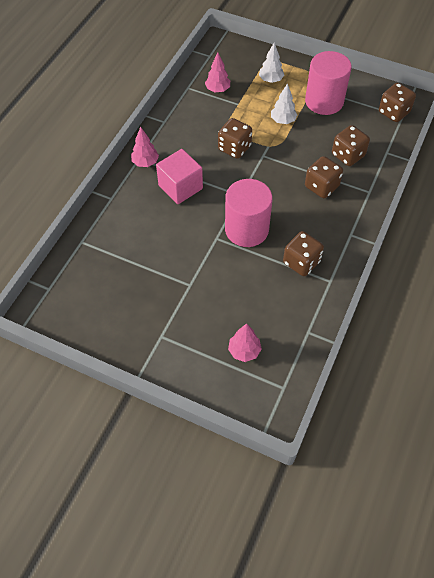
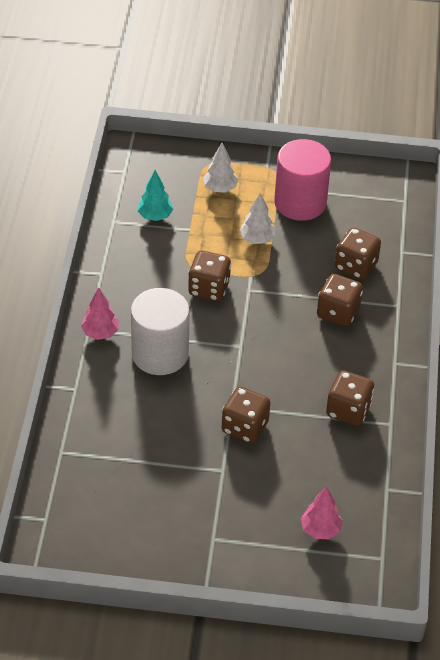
camera: 20 degrees left, 10 degrees down
(180, 187) = (160, 354): pink cube -> white cylinder
(217, 90) = (155, 216): pink tree -> turquoise tree
(246, 229) = (266, 387): pink cylinder -> none
(393, 112) = (392, 198): brown dice -> brown dice (245, 427)

